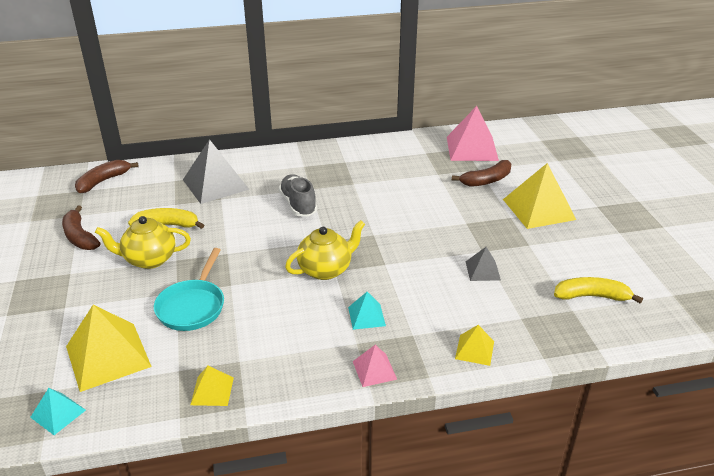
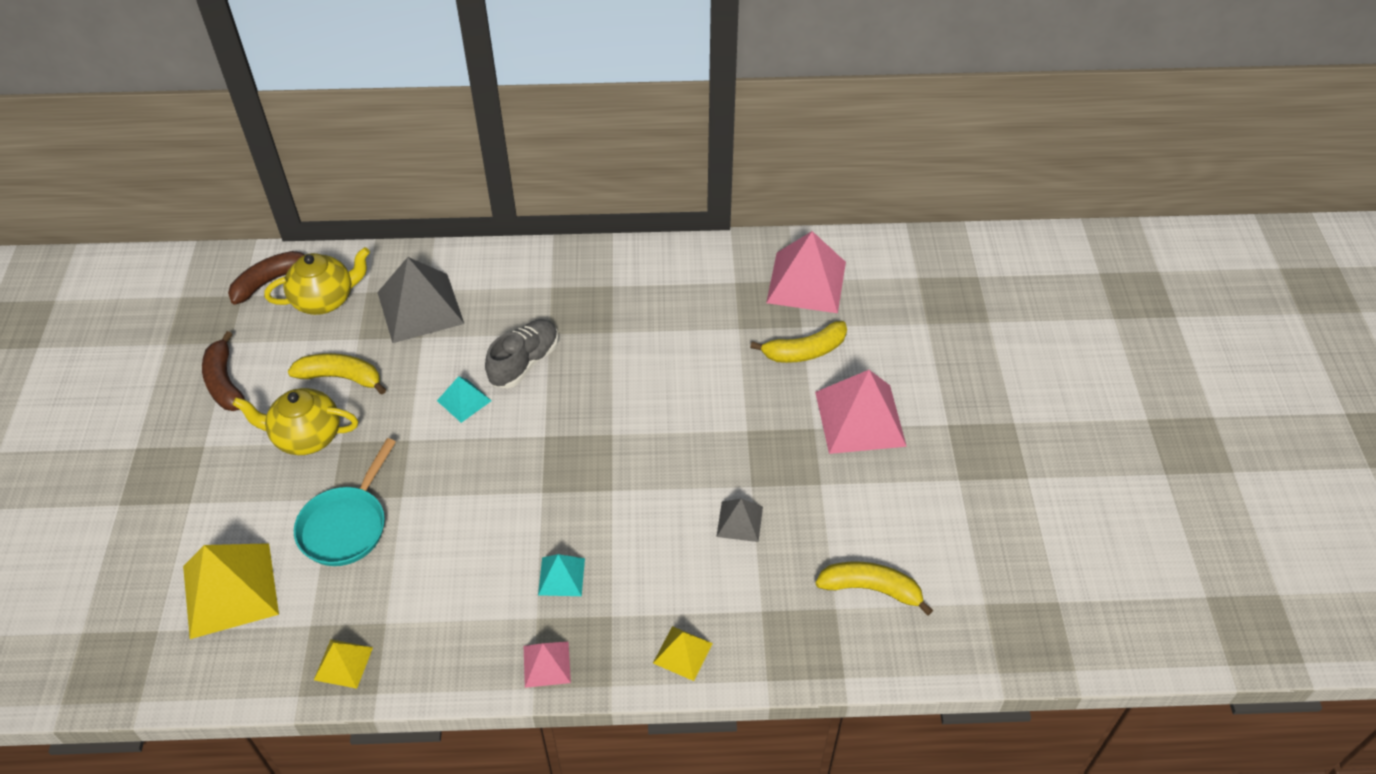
camera: 10 degrees right, 15 degrees up
(58, 413) = (161, 666): turquoise pyramid -> turquoise pyramid (464, 400)
(298, 204) = (524, 363): grey shoe -> grey shoe turned 45 degrees clockwise
(326, 269) = (530, 488): yellow teapot -> yellow teapot (325, 300)
(486, 180) = (805, 351): brown banana -> yellow banana
(538, 209) = (860, 419): yellow pyramid -> pink pyramid

